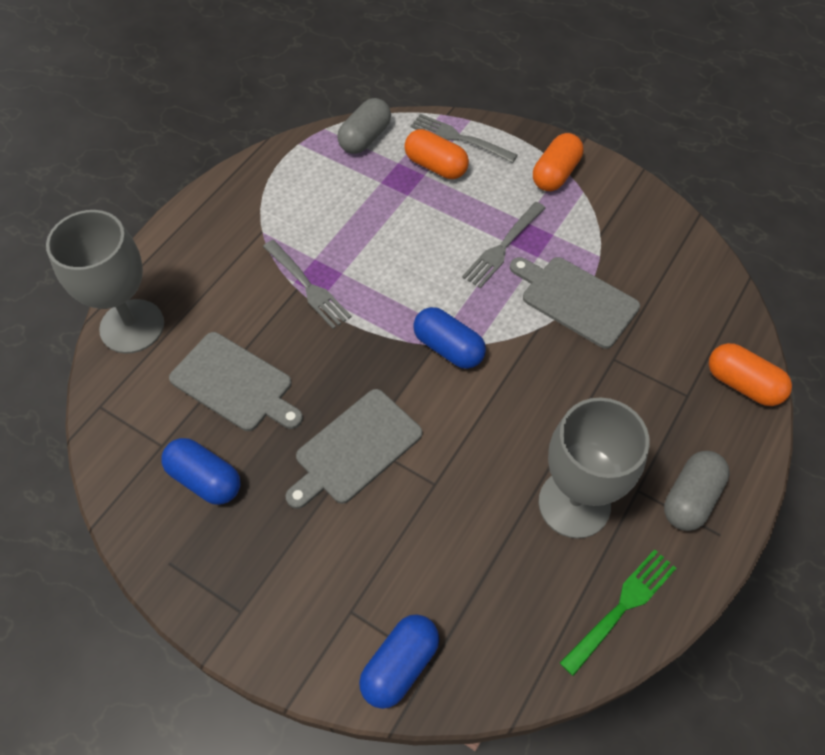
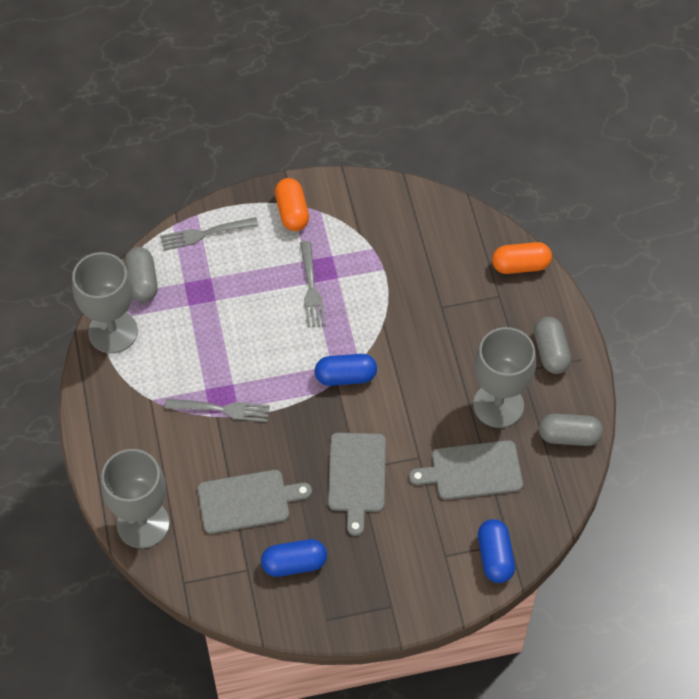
camera: 45 degrees left, 0 degrees up
(297, 157) = (113, 332): none -> grey goblet
(436, 166) = (211, 266): orange capsule -> none
(576, 300) = (386, 287): grey cutting board -> grey cutting board (472, 471)
(621, 607) = (569, 436): green fork -> grey capsule

